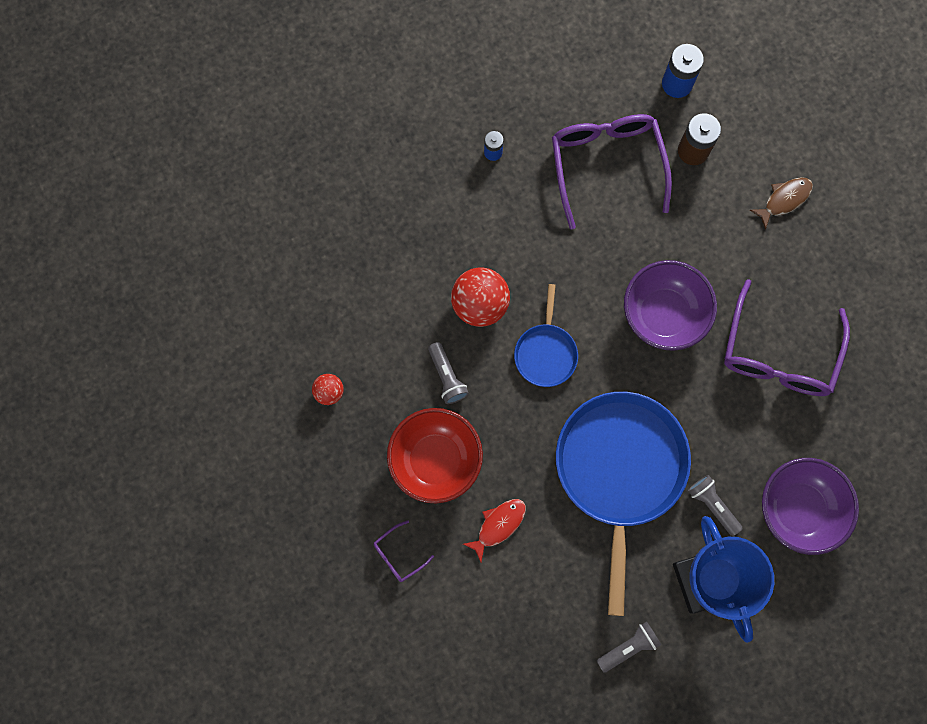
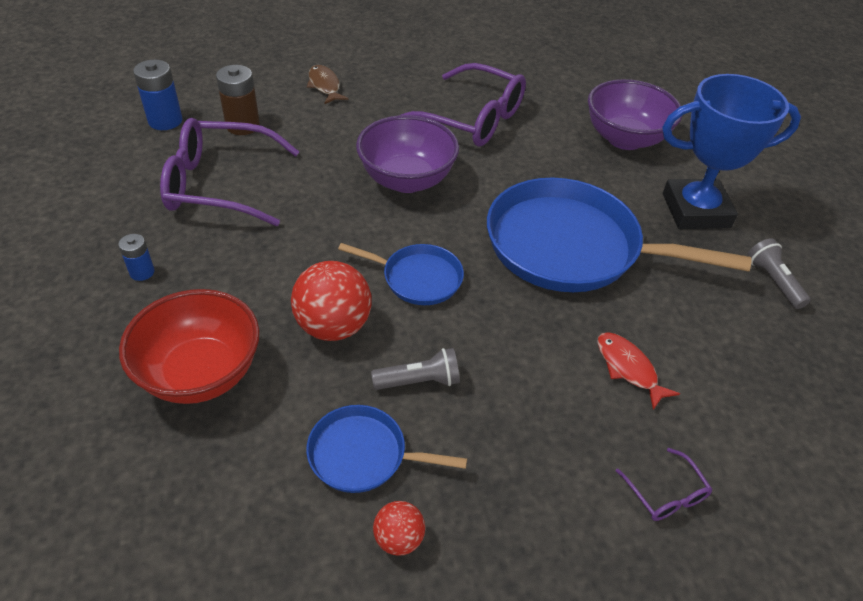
camera: 80 degrees left, 30 degrees down
(380, 355) = (363, 454): none -> blue pan
(435, 460) = (532, 418): red bowl -> red bowl (201, 373)
(712, 505) = (617, 189): grey flashlight -> none

